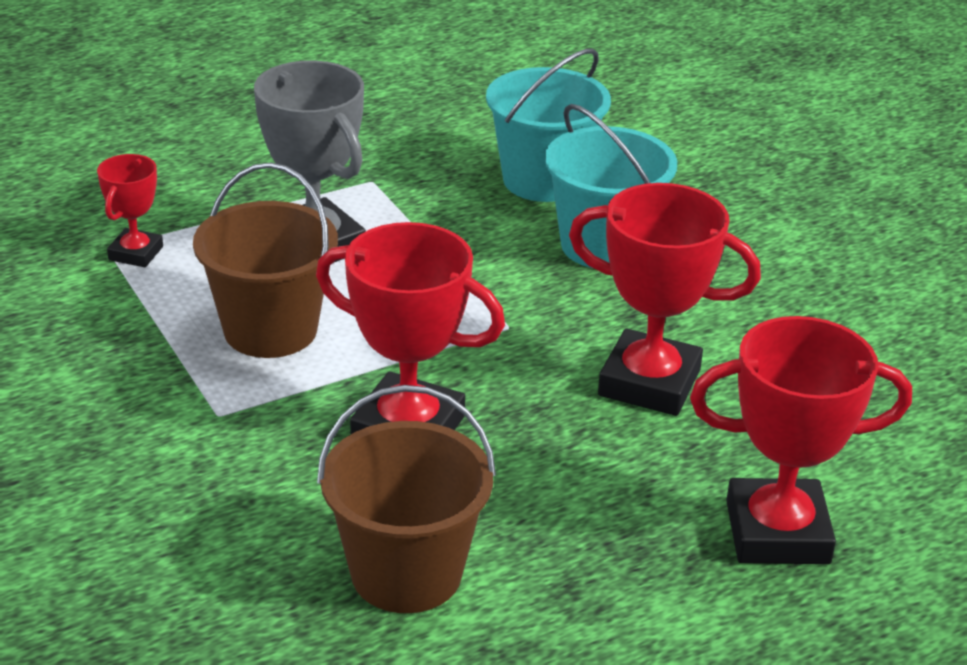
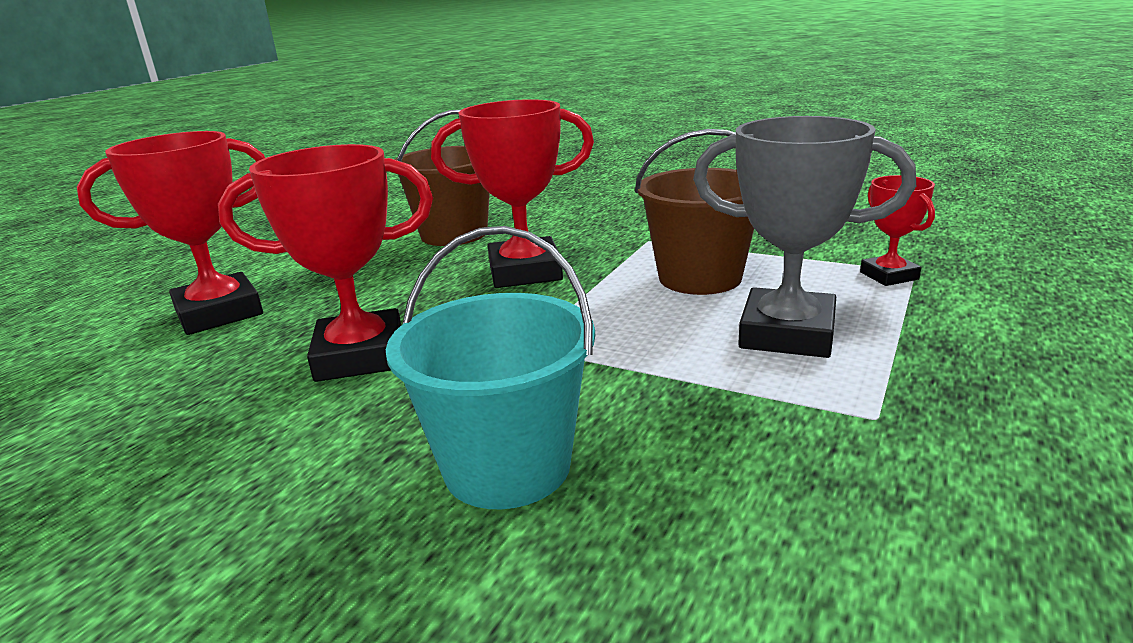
camera: 150 degrees right, 10 degrees down
(543, 180) = (694, 534): turquoise bucket -> none

